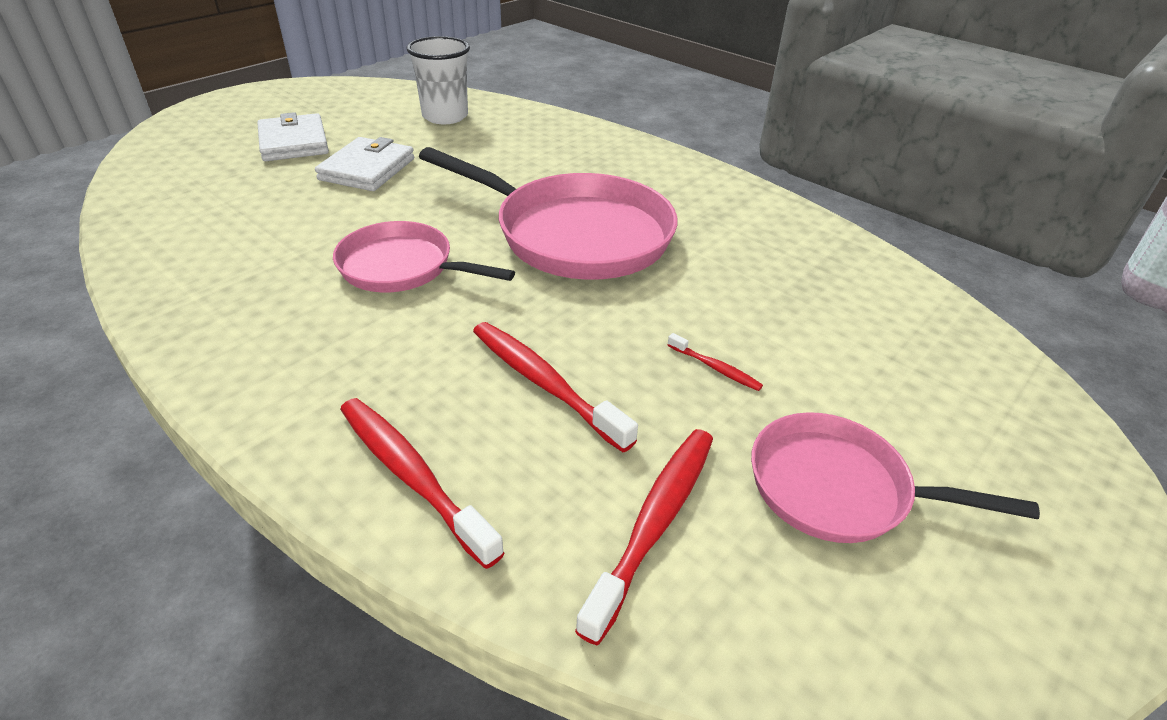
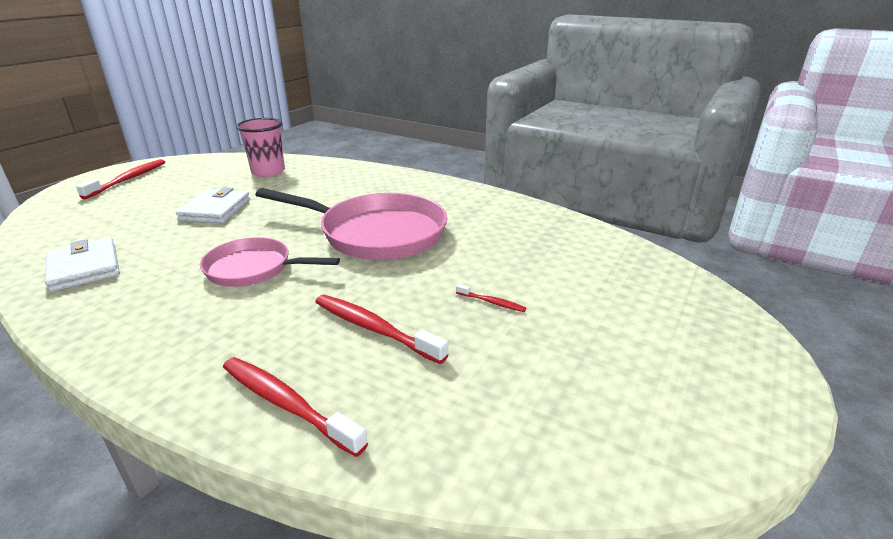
camera: 10 degrees left, 10 degrees down
(294, 142) = (155, 199): white wallet -> white wallet (85, 268)
(445, 116) = (268, 172): white cup -> pink cup
(654, 524) = (472, 406): red toothbrush -> red toothbrush (128, 180)
(839, 488) = (591, 363): pink pan -> none

